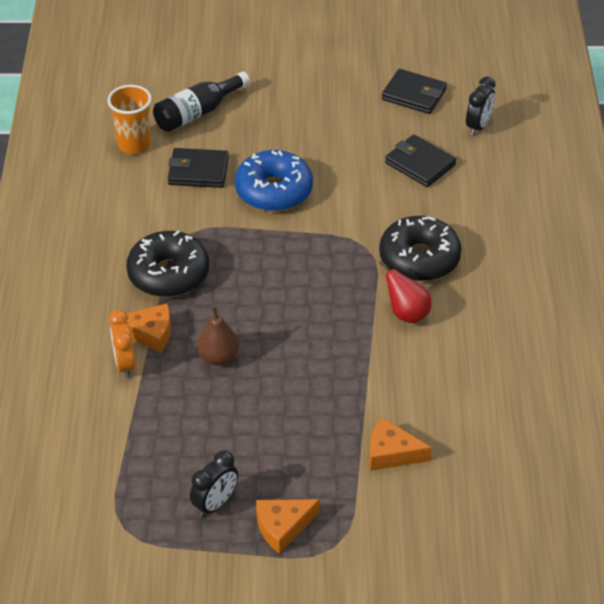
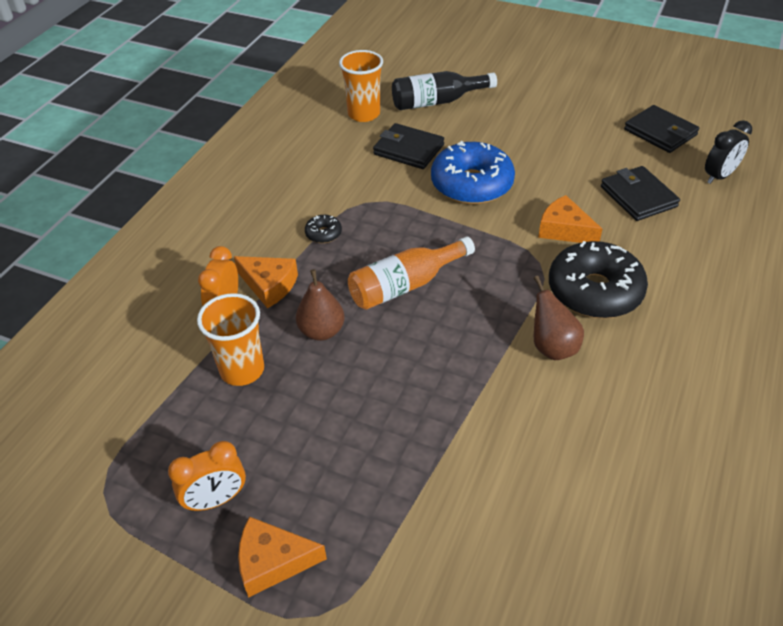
camera: 25 degrees right, 0 degrees up
(168, 274) = (323, 234): black donut -> black donut, size x0.42
(172, 407) = (242, 370): none -> orange cup
(215, 503) = (216, 500): black clock -> orange clock
(266, 298) = (405, 285): none -> orange bottle
(391, 453) = (454, 512): orange cheese -> orange cheese (564, 230)
(406, 313) = (552, 347): red pear -> brown pear

